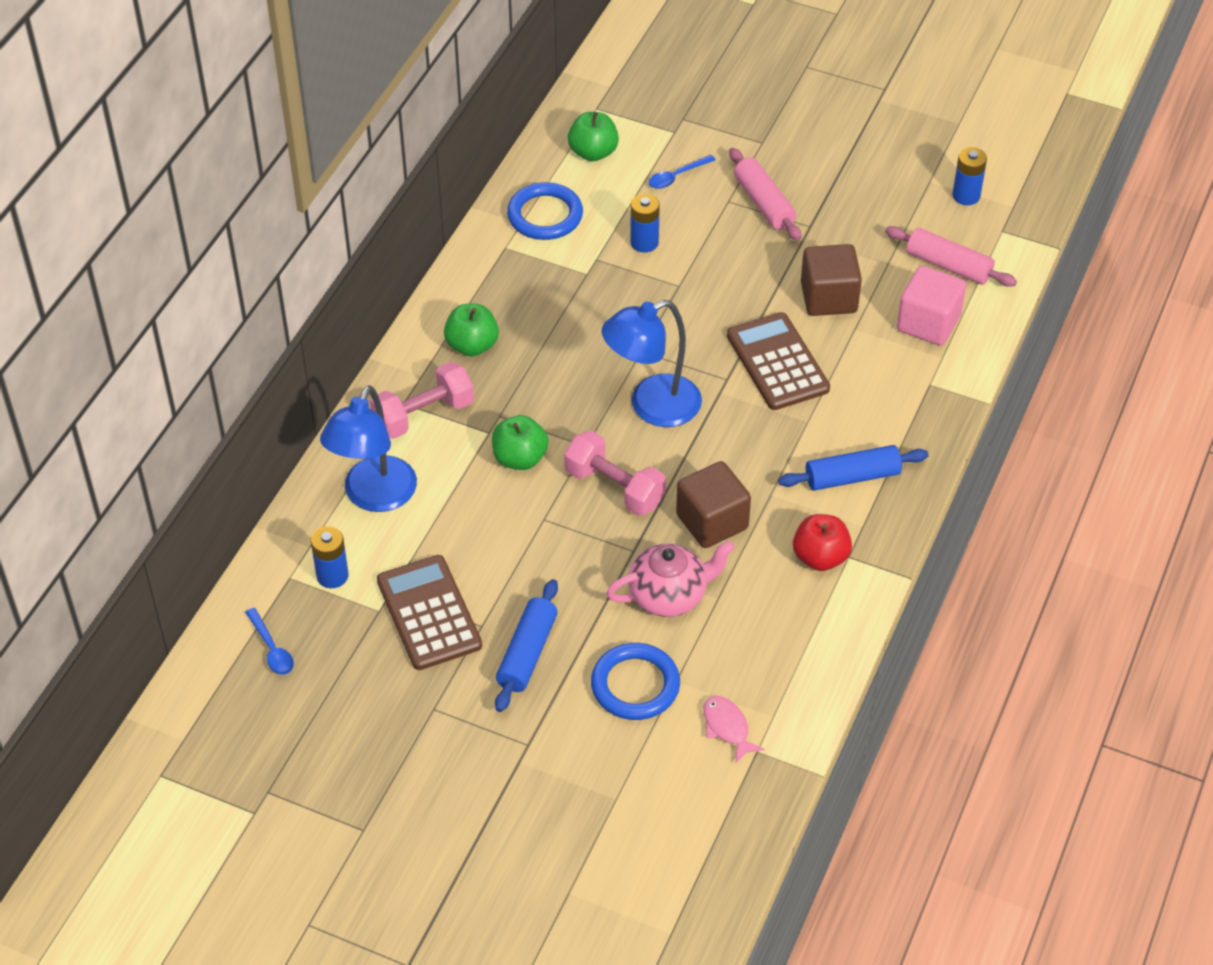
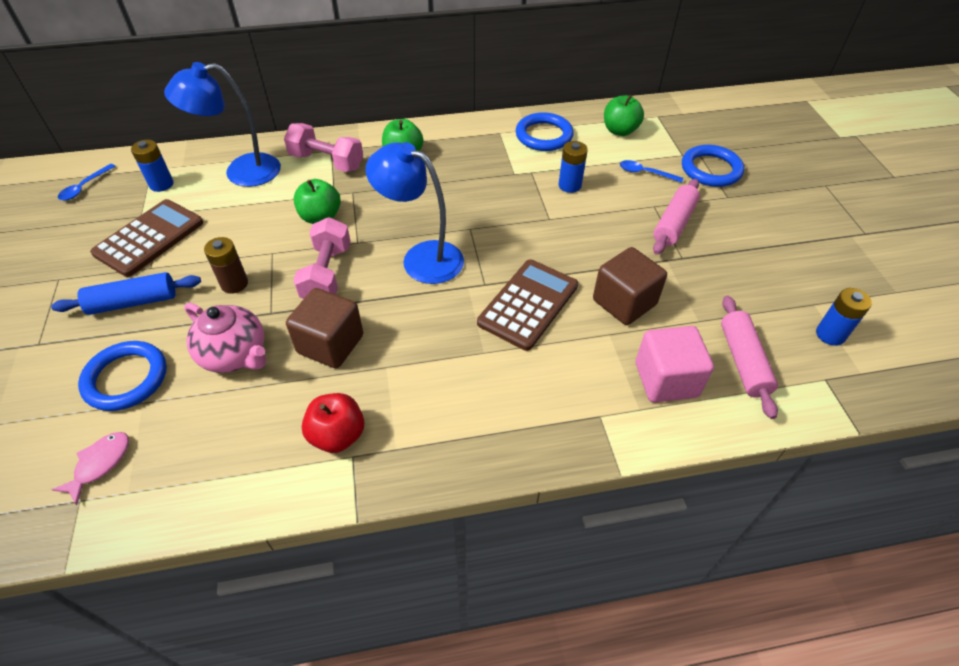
camera: 55 degrees right, 0 degrees up
(567, 564) = (234, 284): none -> brown battery
(715, 127) = (711, 169): none -> blue ring
(852, 477) = (446, 413): blue rolling pin -> none

